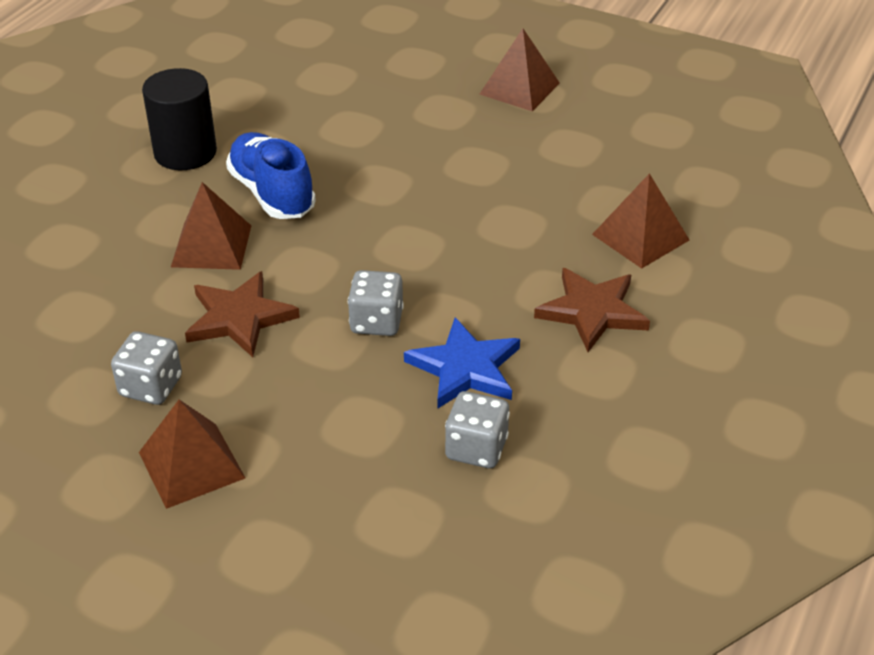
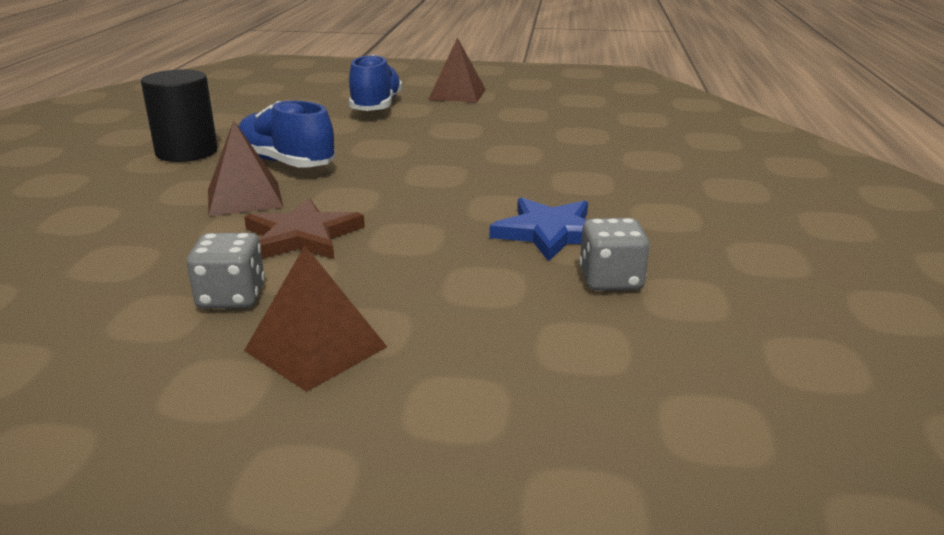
camera: 20 degrees left, 15 degrees down
(376, 322) = (442, 218): grey dice -> none
(413, 99) = (376, 107): none -> blue shoe
(592, 311) = (626, 186): brown star -> none
(640, 237) = (622, 146): brown pyramid -> none

